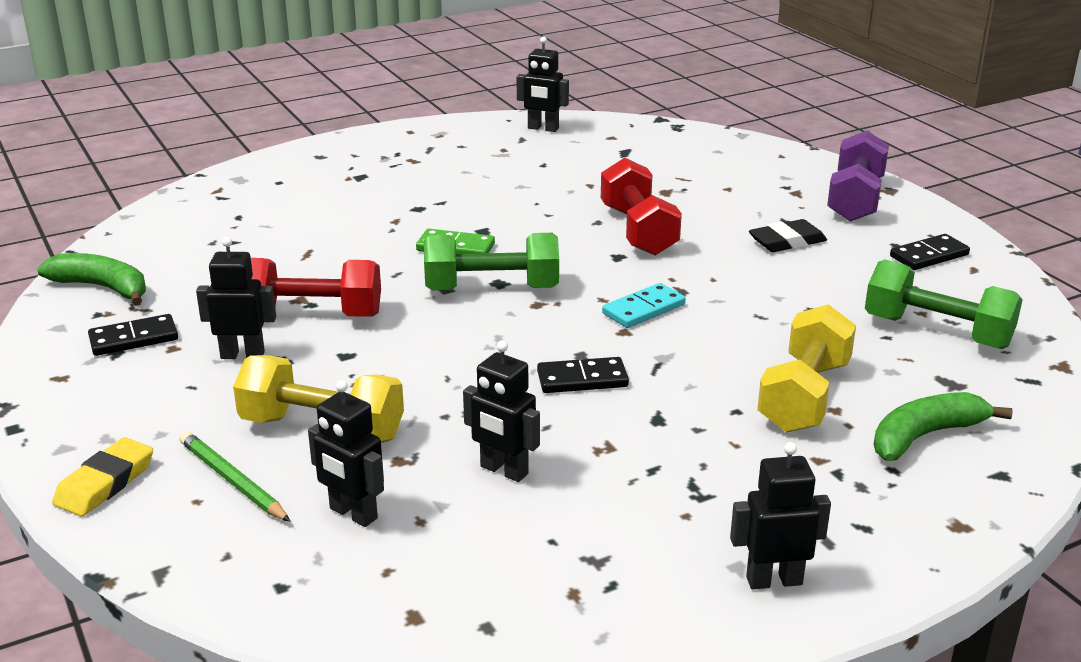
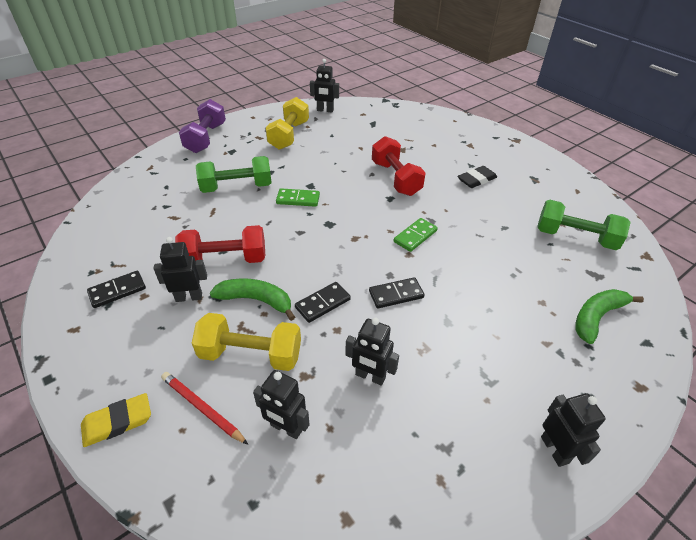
camera: 10 degrees left, 15 degrees up
(103, 288) = (91, 250): green banana -> green banana (256, 300)
(105, 483) = (118, 422): yellow eraser -> yellow eraser turned 45 degrees clockwise
(232, 480) = (202, 408): green pencil -> red pencil
(492, 288) = (326, 229): green dumbbell -> green dumbbell (237, 187)
(643, 309) = (415, 236): turquoise domino -> green domino
(774, 580) = (555, 450): black robot -> black robot turned 90 degrees clockwise
(804, 396) = (522, 294): yellow dumbbell -> yellow dumbbell (289, 135)
(855, 199) = (501, 147): purple dumbbell -> purple dumbbell (206, 138)
(929, 256) = (552, 183): black domino -> black domino (323, 303)

